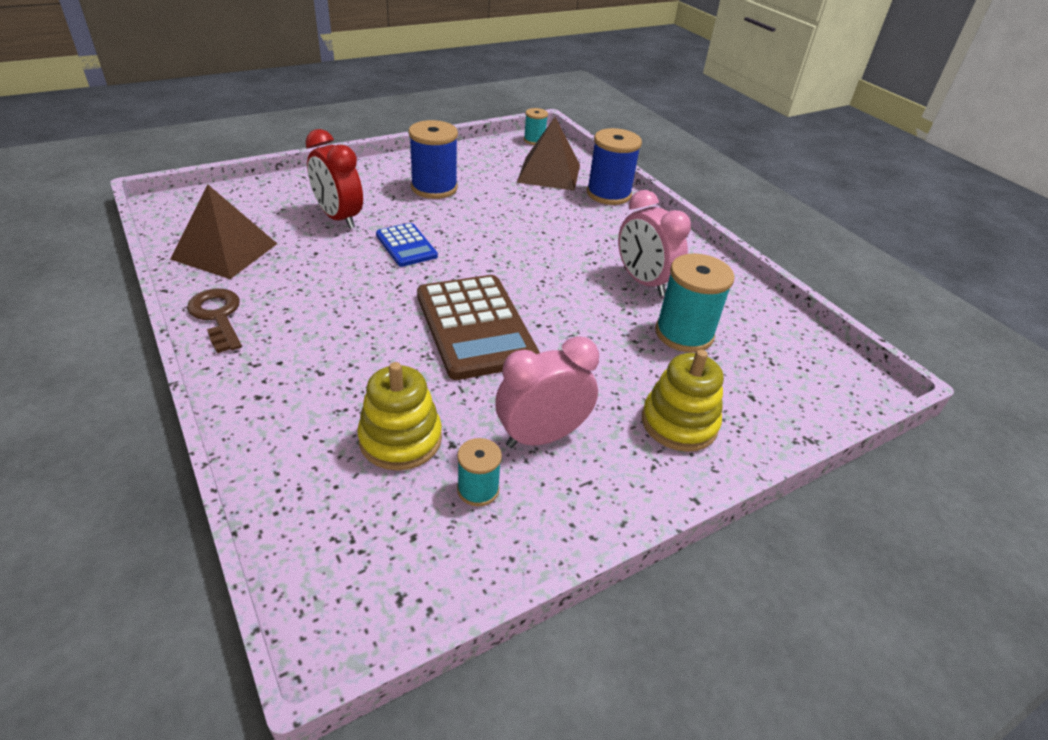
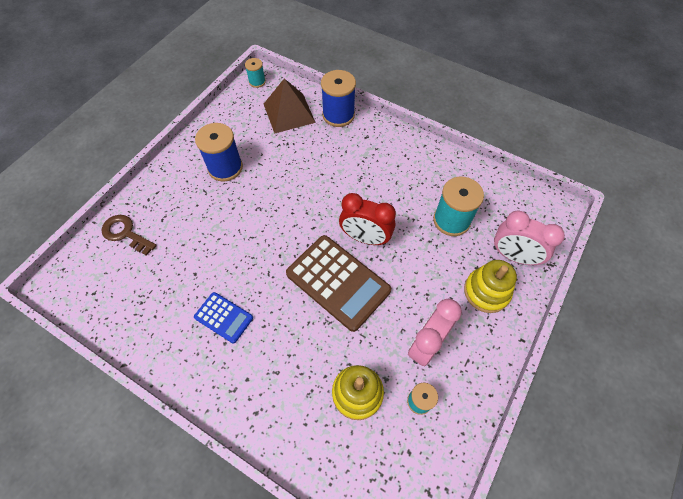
camera: 25 degrees left, 20 degrees up
(218, 316) = (178, 366): brown key -> brown key (125, 233)
(224, 251) = (133, 307): brown pyramid -> none
(338, 218) = (184, 232): red clock -> red clock (365, 238)
(406, 246) = (247, 234): blue calculator -> blue calculator (224, 317)
(643, 282) = (406, 188): pink clock -> pink clock (513, 256)

